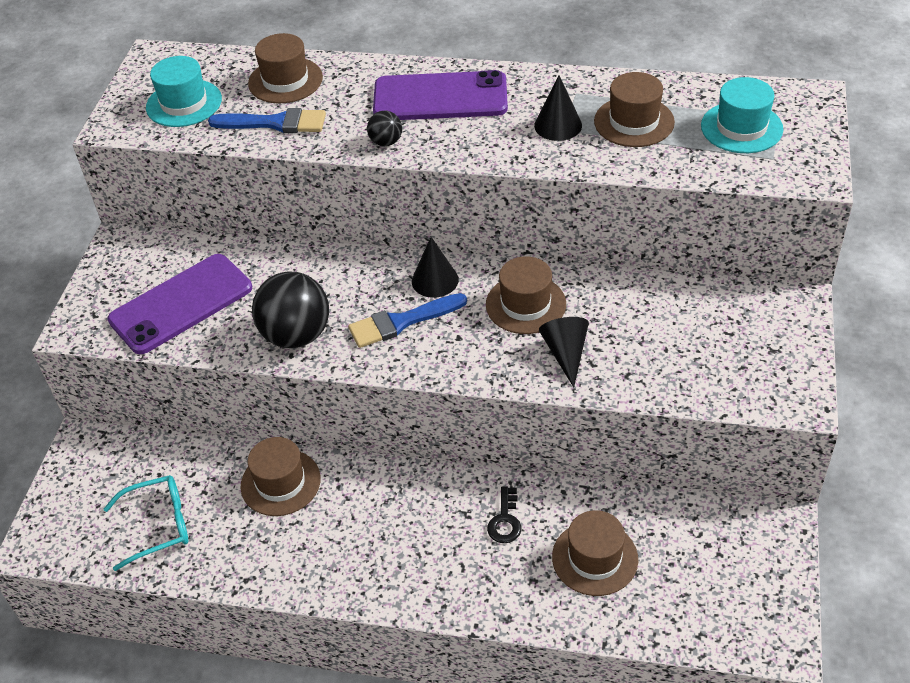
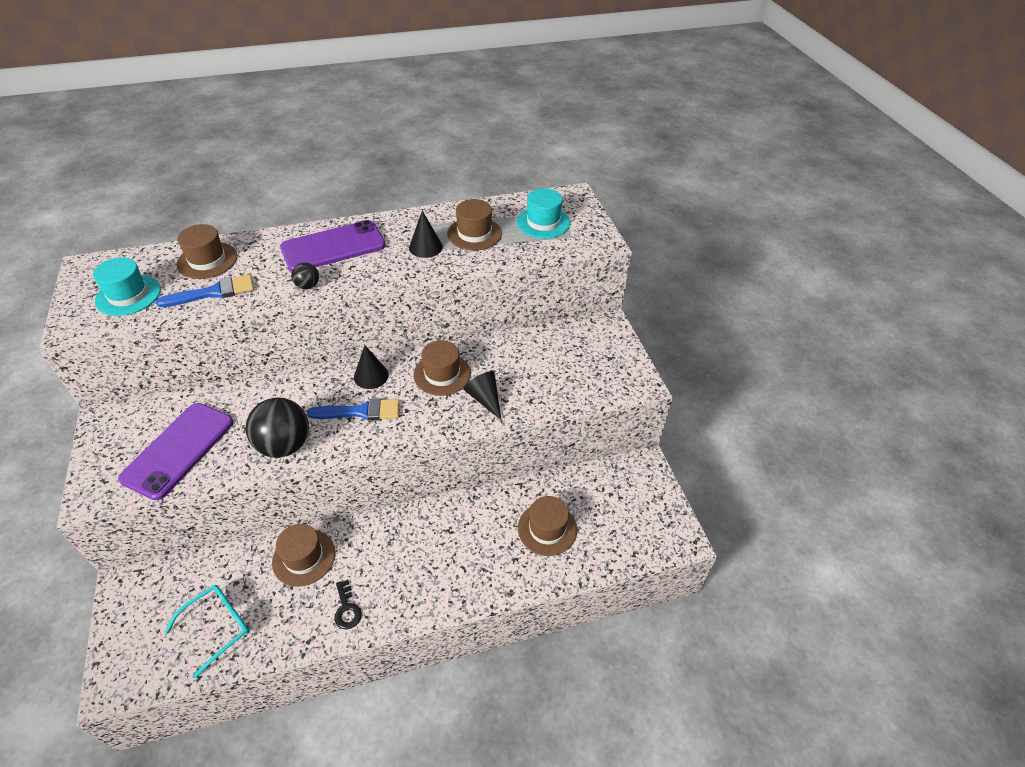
camera: 30 degrees left, 0 degrees up
(401, 322) = (360, 412): blue brush -> blue brush turned 135 degrees counterclockwise
(505, 520) = (478, 525): black key -> black key (347, 609)

